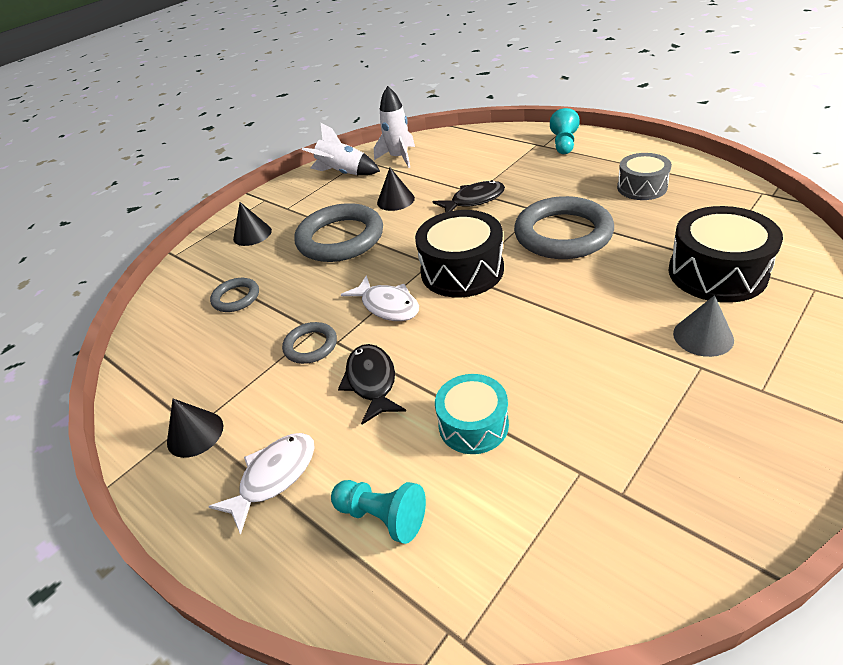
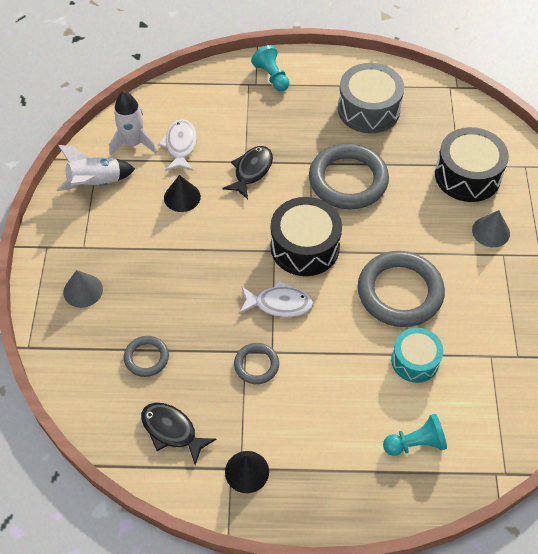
camera: 45 degrees left, 15 degrees up
(252, 234) = (83, 290): black cone -> grey cone
(274, 477) = (331, 463): white fish -> white fish (180, 146)
(340, 238) = (174, 259): grey ring -> grey ring (400, 292)
(372, 382) = (328, 368): black fish -> black fish (172, 431)
(642, 187) = (368, 109): grey drum -> grey drum, size x1.57

